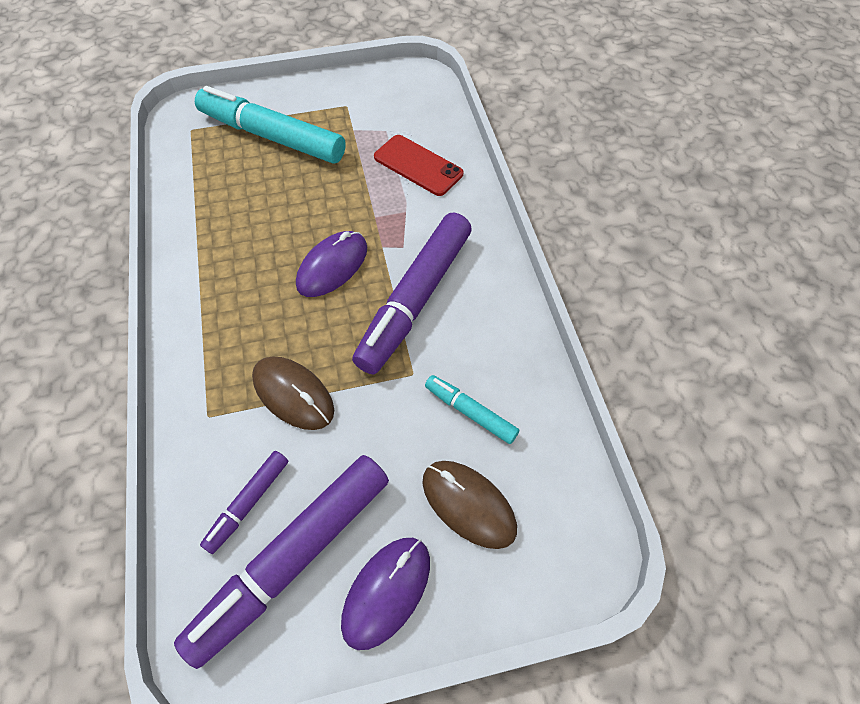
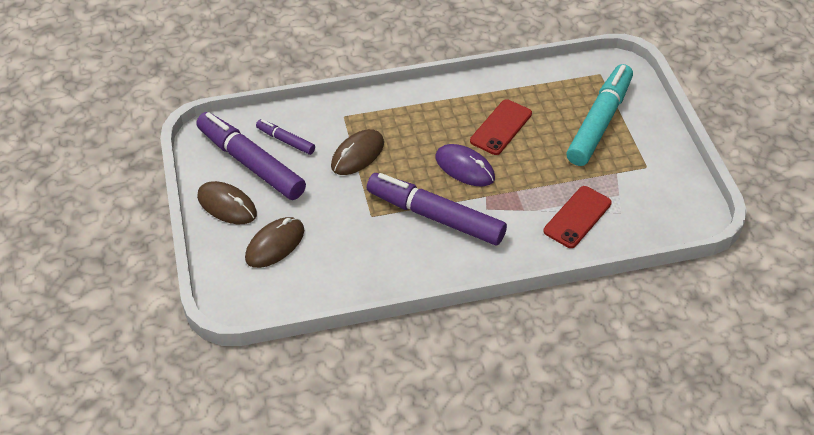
camera: 90 degrees right, 10 degrees down
(265, 226) = (501, 127): none -> red phone
(386, 592) = (227, 205): purple mouse -> brown mouse
(470, 412) = (340, 247): turquoise marker -> none

